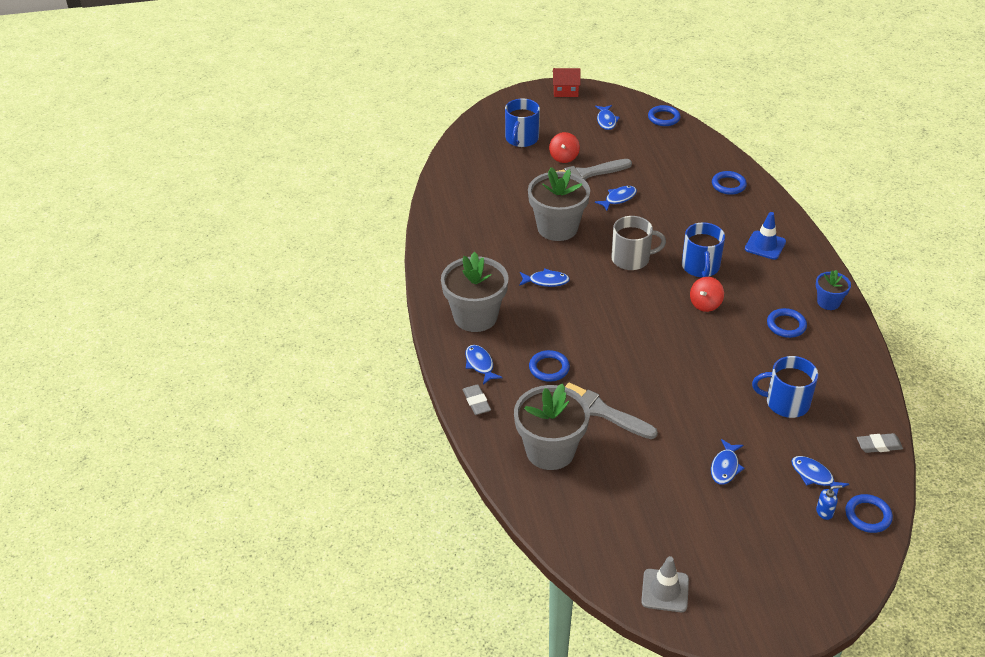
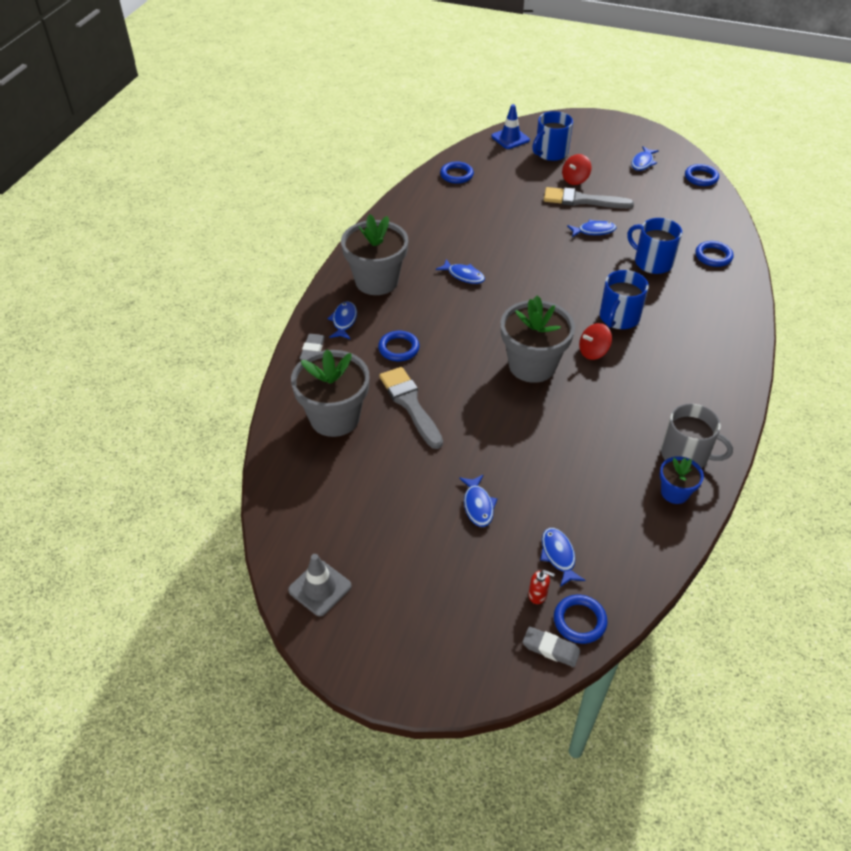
camera: 30 degrees right, 5 degrees up
(557, 228) = (515, 235): grey flower pot -> grey flower pot (532, 365)
(565, 91) = (627, 127): red house -> none
(631, 259) = (558, 286): grey mug -> grey mug (685, 455)
(725, 467) = (478, 505): blue fish -> blue fish turned 60 degrees counterclockwise
(765, 245) = (702, 323): blue traffic cone -> blue traffic cone (510, 138)
(786, 325) = (657, 403): blue ring -> blue ring (456, 175)
(786, 403) = (592, 474): blue mug -> blue mug (652, 262)
(824, 512) = (538, 595): blue soap dispenser -> red soap dispenser
(828, 302) = (722, 400): blue flower pot -> blue flower pot (674, 492)
(879, 445) = (653, 559): grey eraser -> grey eraser (550, 648)

